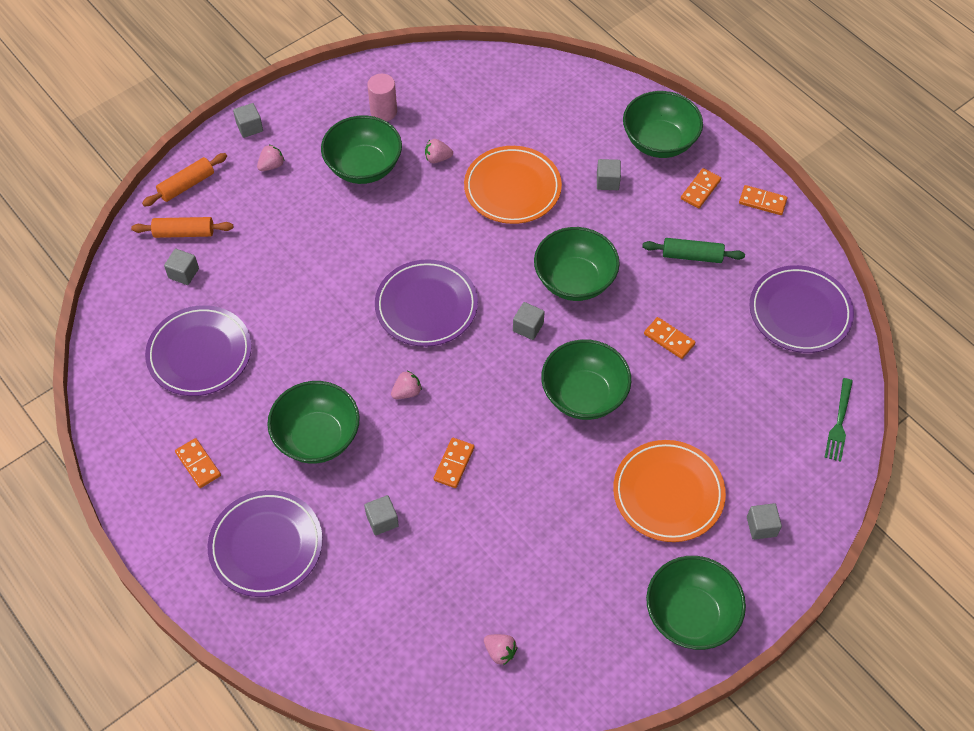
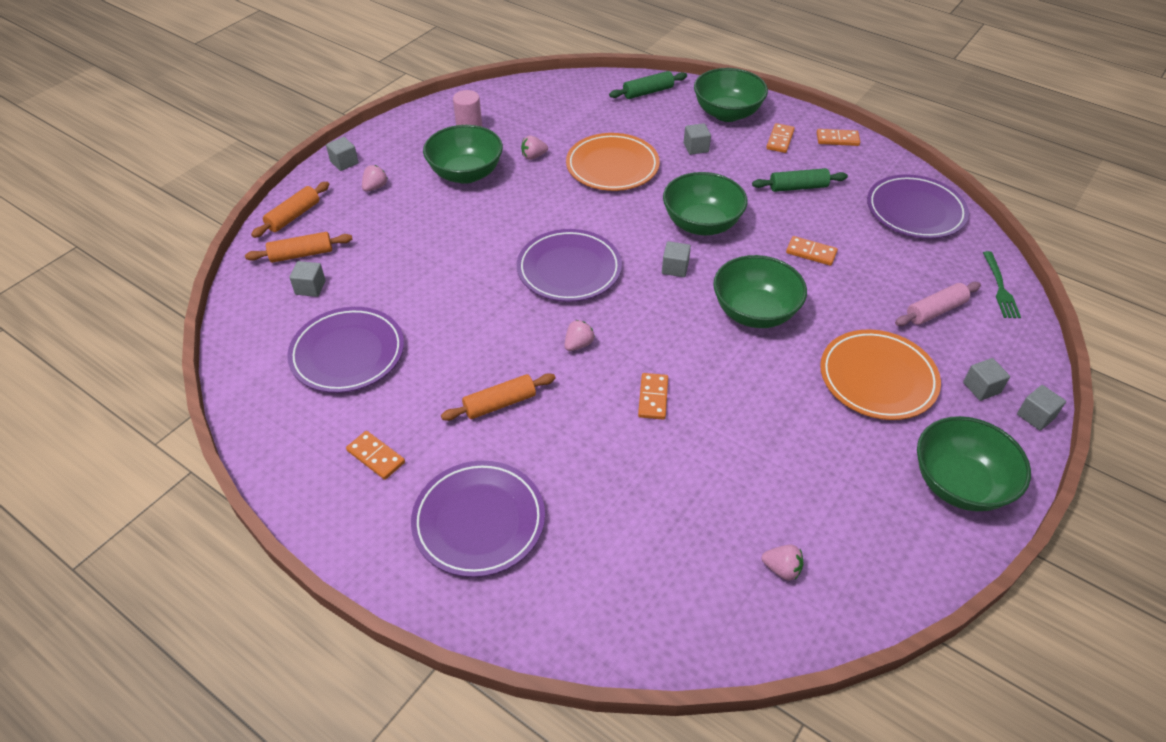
camera: 15 degrees left, 10 degrees down
(317, 437) = (499, 403): green bowl -> orange rolling pin
(382, 520) = (599, 467): grey cube -> grey cube (1035, 416)
(586, 94) = (648, 92): none -> green rolling pin
(760, 434) = (935, 311): none -> pink rolling pin

